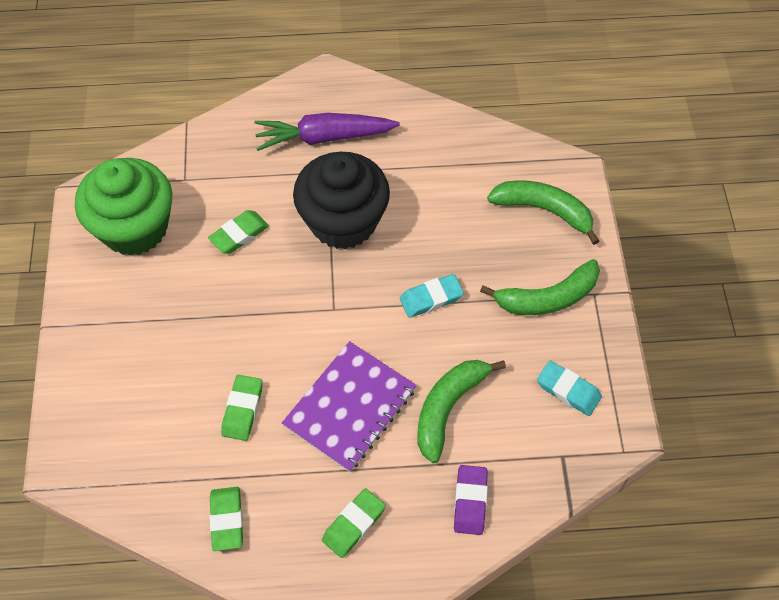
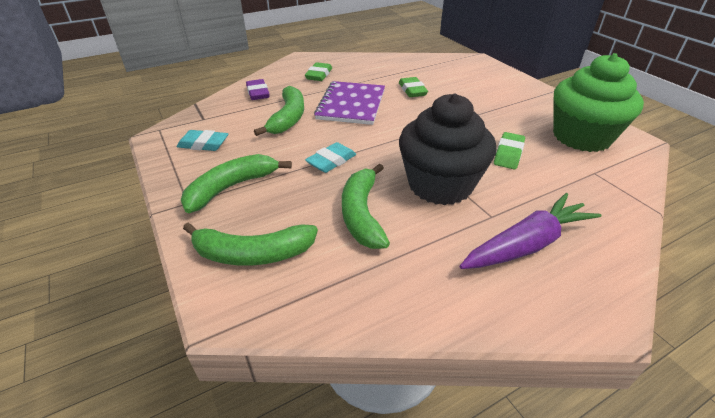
camera: 155 degrees right, 20 degrees down
(227, 520) = (383, 64): green eraser -> none
(436, 216) = (362, 214): none -> green banana

